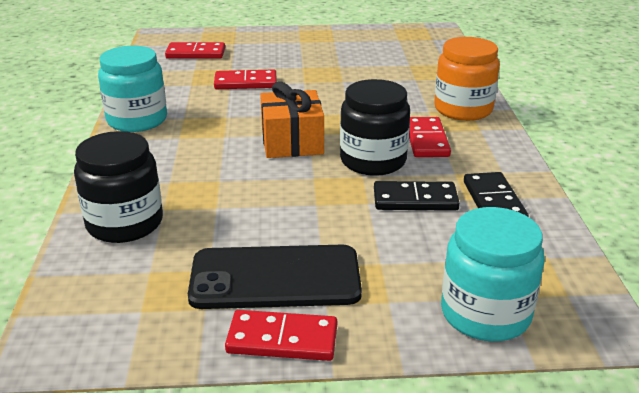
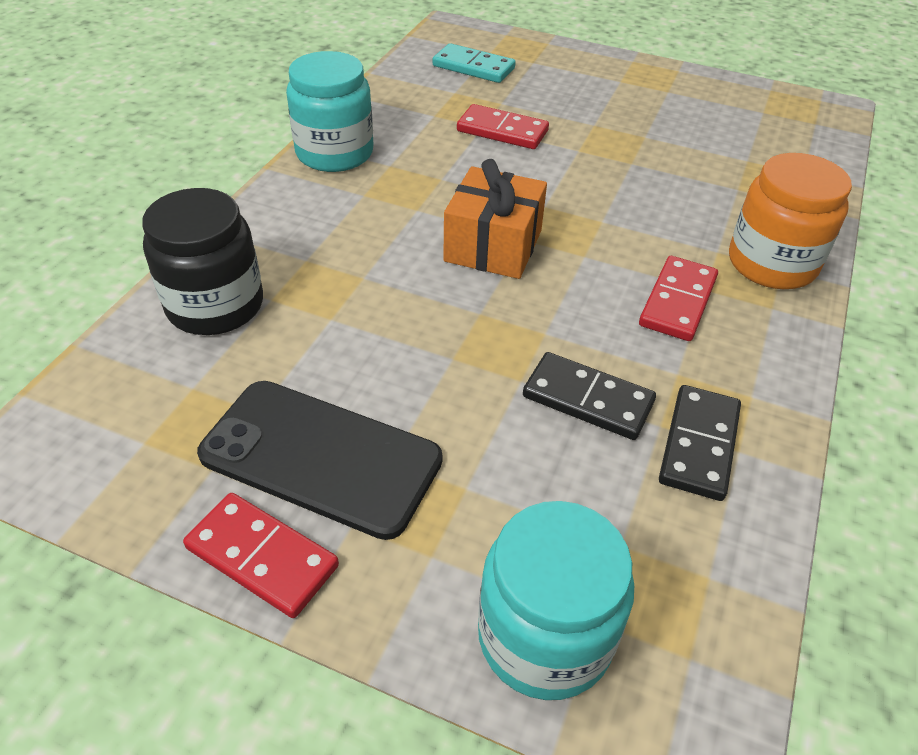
camera: 25 degrees right, 15 degrees up
(195, 53) = (473, 67): red domino -> turquoise domino
(373, 161) = (577, 312): black jar -> none

